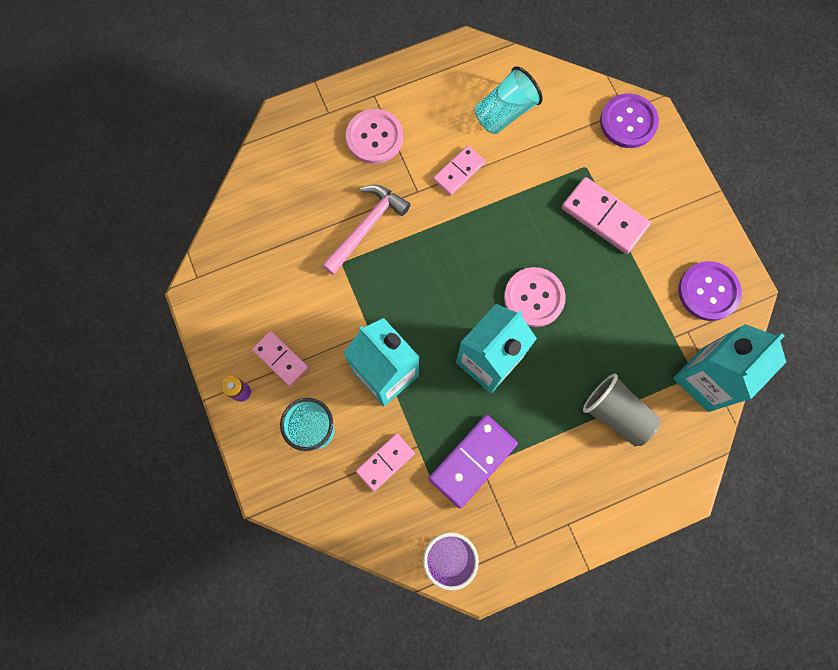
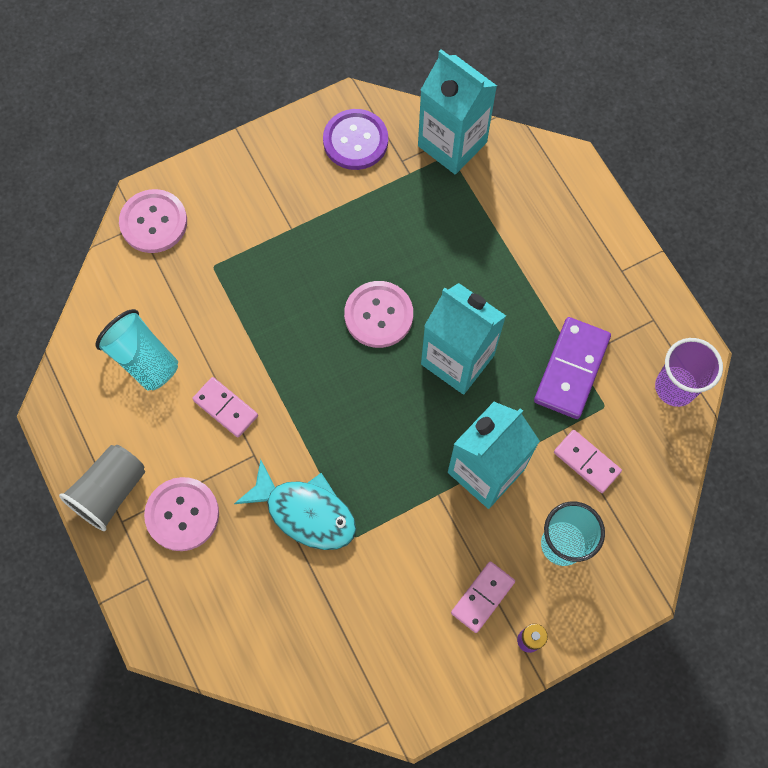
camera: 95 degrees left, 5 degrees down
(366, 227) = (305, 512): pink hammer -> turquoise fish
(472, 461) = (571, 369): purple domino -> purple domino turned 75 degrees clockwise
(604, 217) = (275, 245): pink domino -> none
(616, 414) = (500, 228): grey cup -> grey cup (110, 492)
(628, 122) = (154, 222): purple button -> pink button

